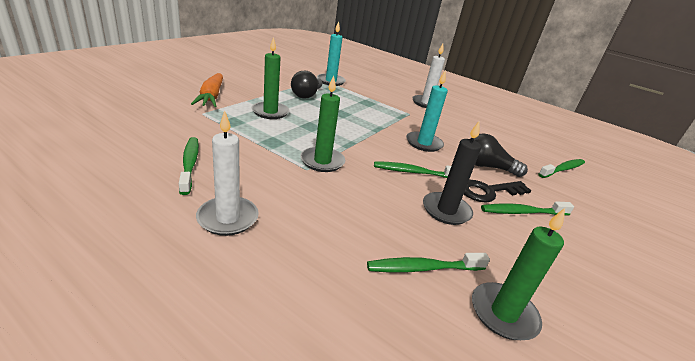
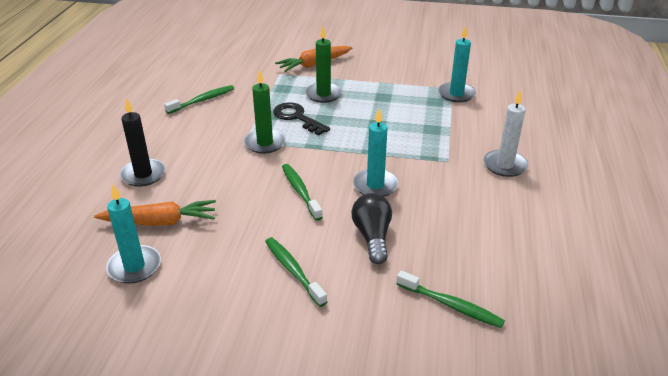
camera: 70 degrees right, 5 degrees up
(228, 218) = (156, 135): white candle -> none
(306, 95) = (392, 95): black light bulb -> none
(423, 268) = (160, 222): green toothbrush -> orange carrot
(446, 210) = (249, 221): black candle -> black candle (143, 174)
(488, 191) = (313, 243): black key -> black key (297, 118)
(503, 313) = (134, 267): green candle -> turquoise candle

